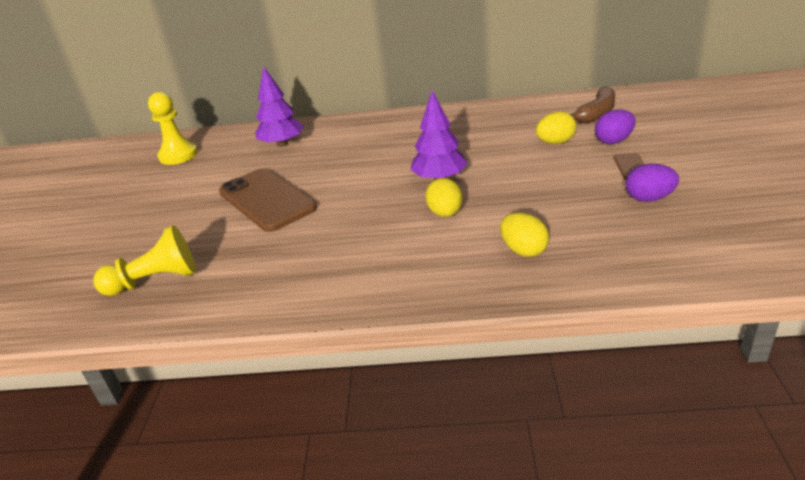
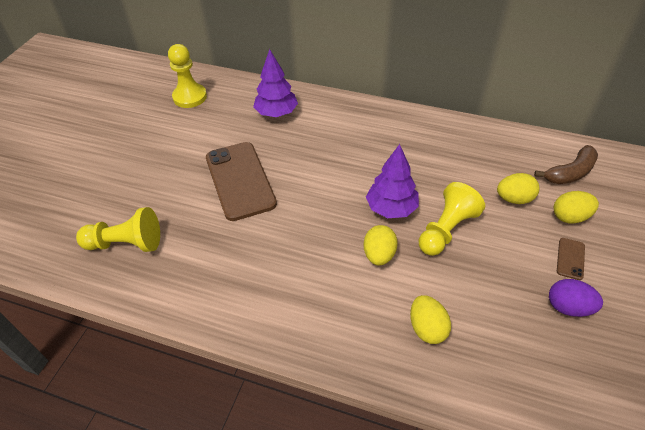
camera: 15 degrees right, 15 degrees up
(503, 179) = (446, 230): none -> yellow pawn
(613, 141) = (570, 217): purple egg -> yellow egg

